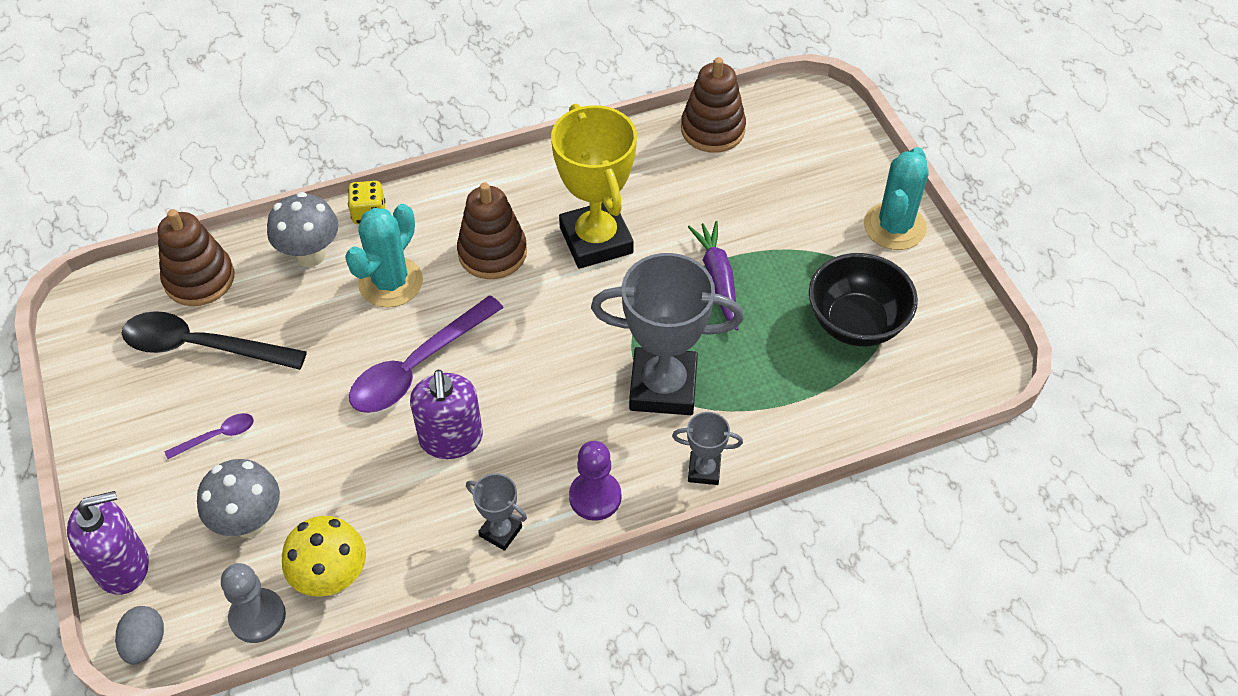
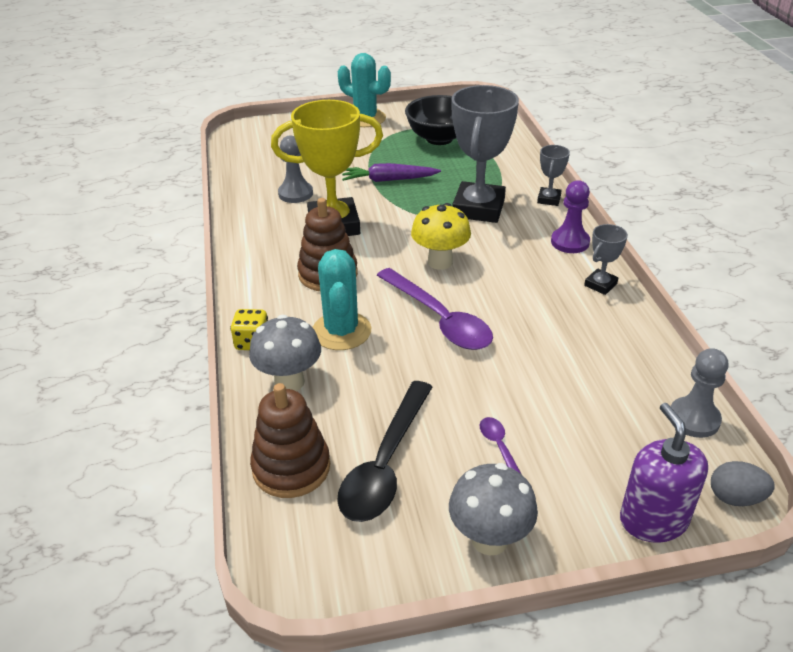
camera: 80 degrees left, 15 degrees down
(249, 522) = (598, 425): grey mushroom -> grey mushroom (489, 539)
(332, 579) = (651, 373): yellow mushroom -> yellow mushroom (440, 262)
(390, 282) = (341, 331): turquoise cactus -> turquoise cactus turned 45 degrees clockwise
(451, 439) = (515, 304): purple soap dispenser -> none
(662, 190) = (295, 194): none -> grey pawn
(712, 129) = (246, 169): brown stacking toy -> none

